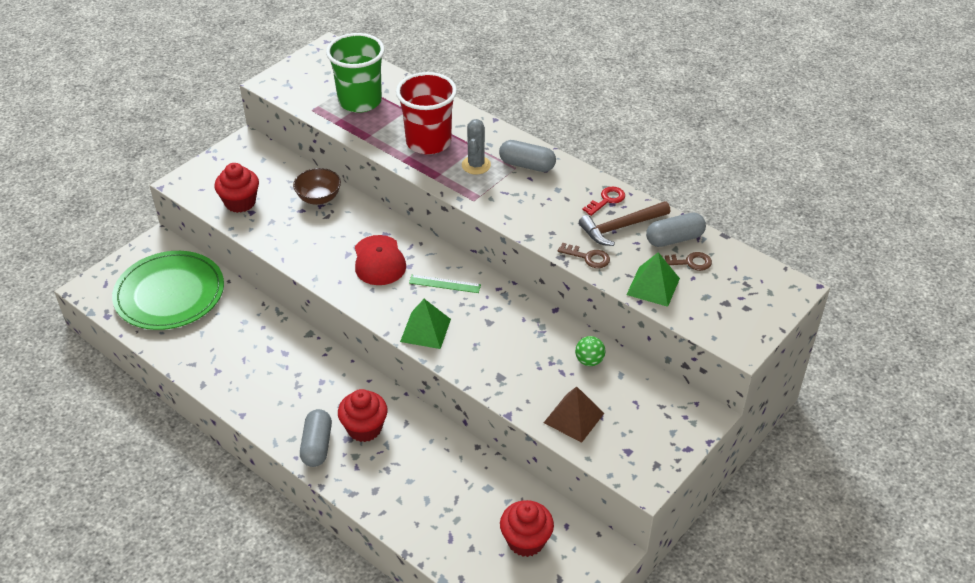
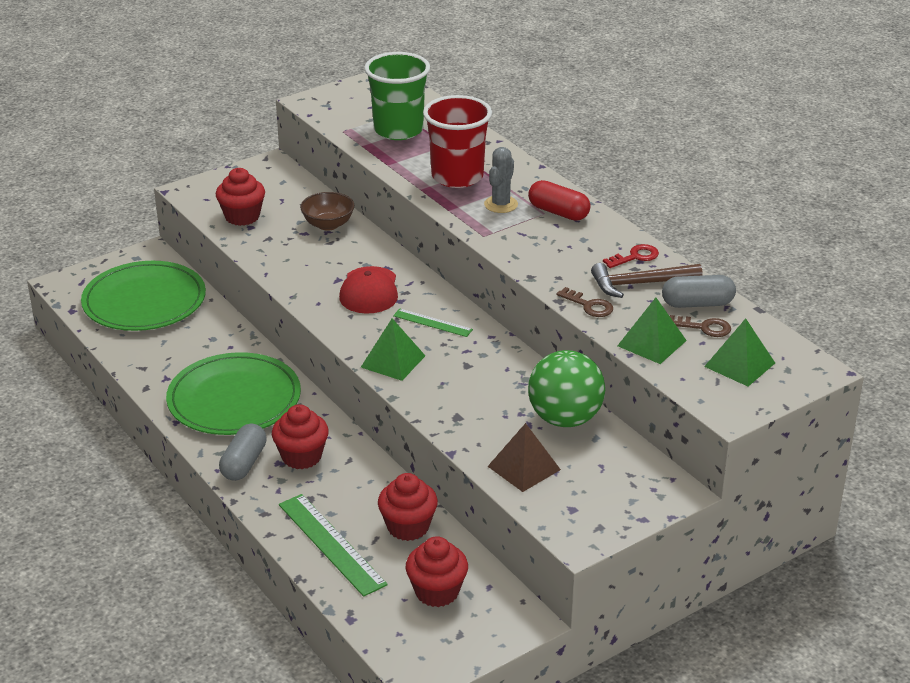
camera: 15 degrees right, 10 degrees down
(285, 381) = (234, 399): none -> green plate
(421, 512) = (331, 544): none -> green ruler
(479, 480) = (408, 527): none -> red cupcake
(527, 165) = (558, 212): grey capsule -> red capsule
(589, 361) = (565, 419): green ball -> green ball, size x2.16
(731, 295) = (740, 364): none -> green pyramid

